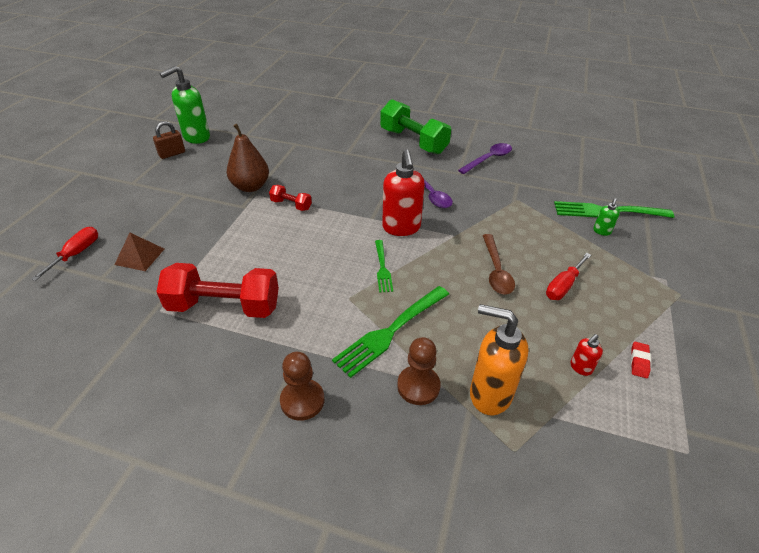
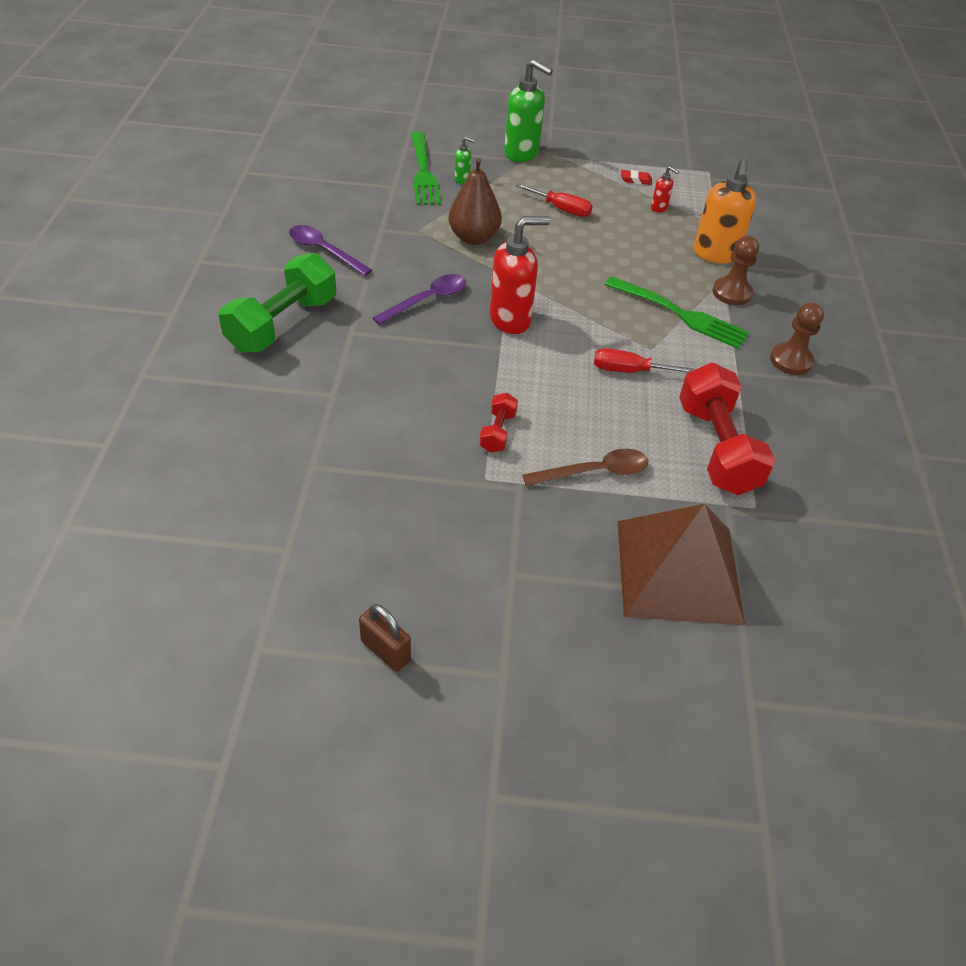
camera: 105 degrees left, 5 degrees up
(76, 254) = (711, 657): red screwdriver -> red screwdriver (629, 371)
(140, 256) = (678, 570): brown pyramid -> brown pyramid, size x2.20
(196, 137) = (311, 633): green soap dispenser -> green soap dispenser (522, 154)
(250, 186) = (465, 492): brown pear -> brown pear (473, 238)
(382, 267) = (590, 328): green fork -> none
(496, 271) = (558, 248): brown spoon -> brown spoon (594, 472)

